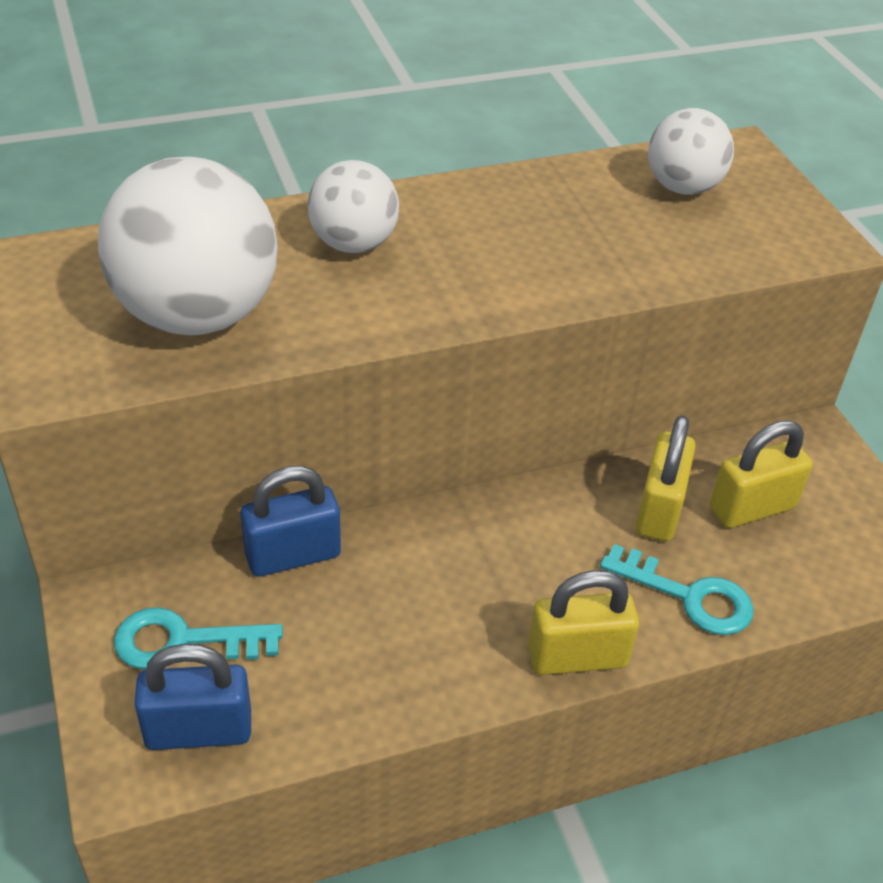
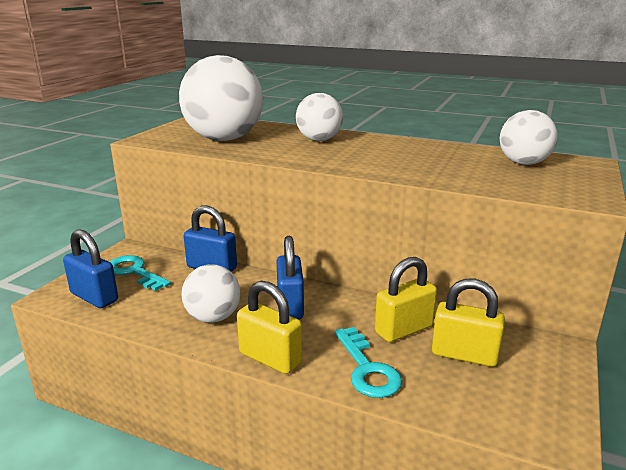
camera: 45 degrees right, 20 degrees down
(426, 644) = (213, 317): none -> white ball
(493, 557) = (290, 306): none -> blue padlock

